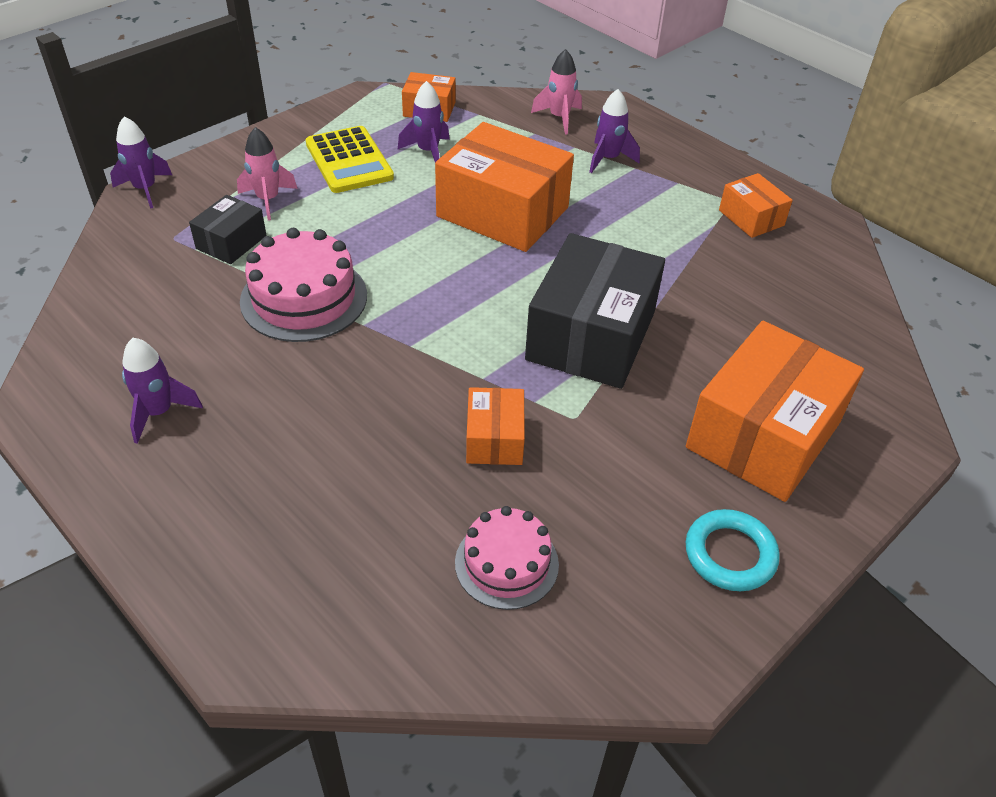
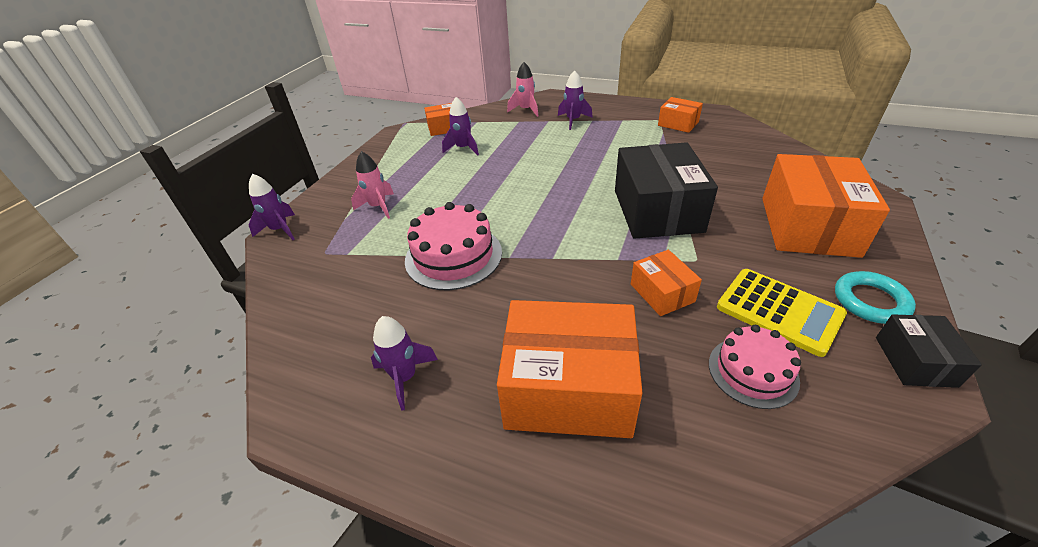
camera: 20 degrees left, 5 degrees down
(231, 242) = (371, 240): black box -> black box (915, 361)
(349, 161) = (416, 168): yellow calculator -> yellow calculator (779, 311)
(502, 212) = (539, 164): orange box -> orange box (568, 388)

